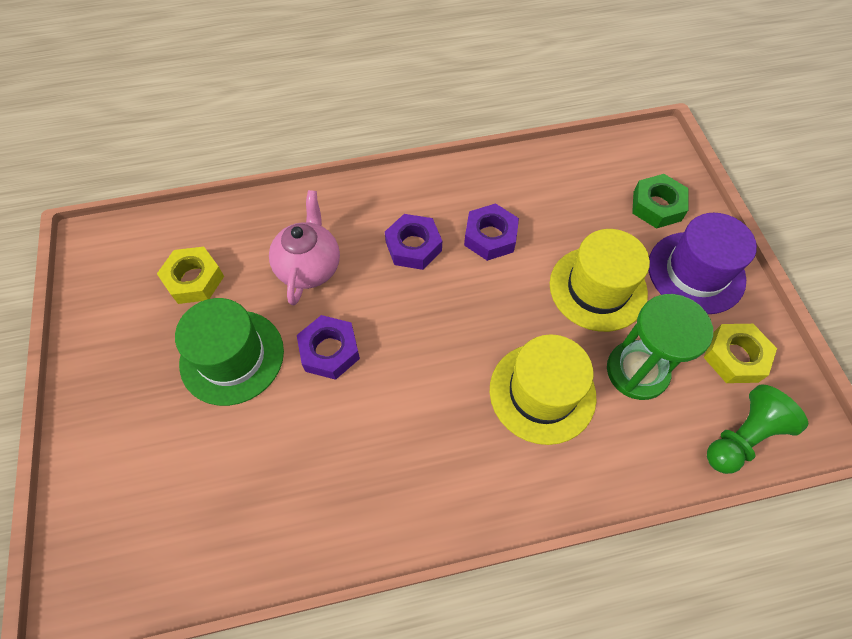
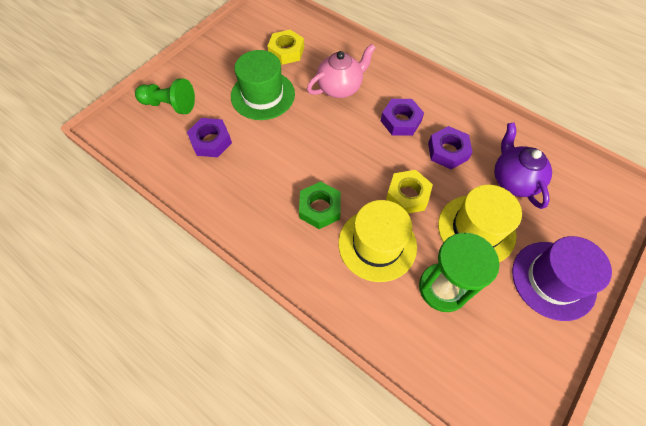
camera: 50 degrees right, 0 degrees up
(329, 351) = (303, 130): purple nut -> purple nut (211, 141)
(571, 212) = (513, 180): none -> purple teapot
(657, 206) = (576, 224): green nut -> green nut (320, 208)
(735, 357) = (516, 343): yellow nut -> yellow nut (407, 195)
(742, 437) = (461, 383): green pawn -> green pawn (170, 105)

